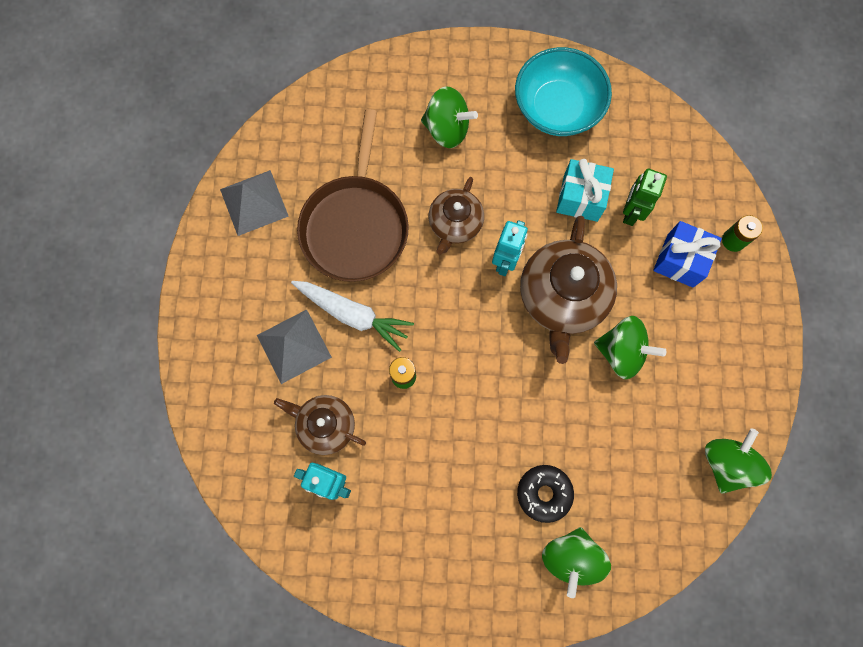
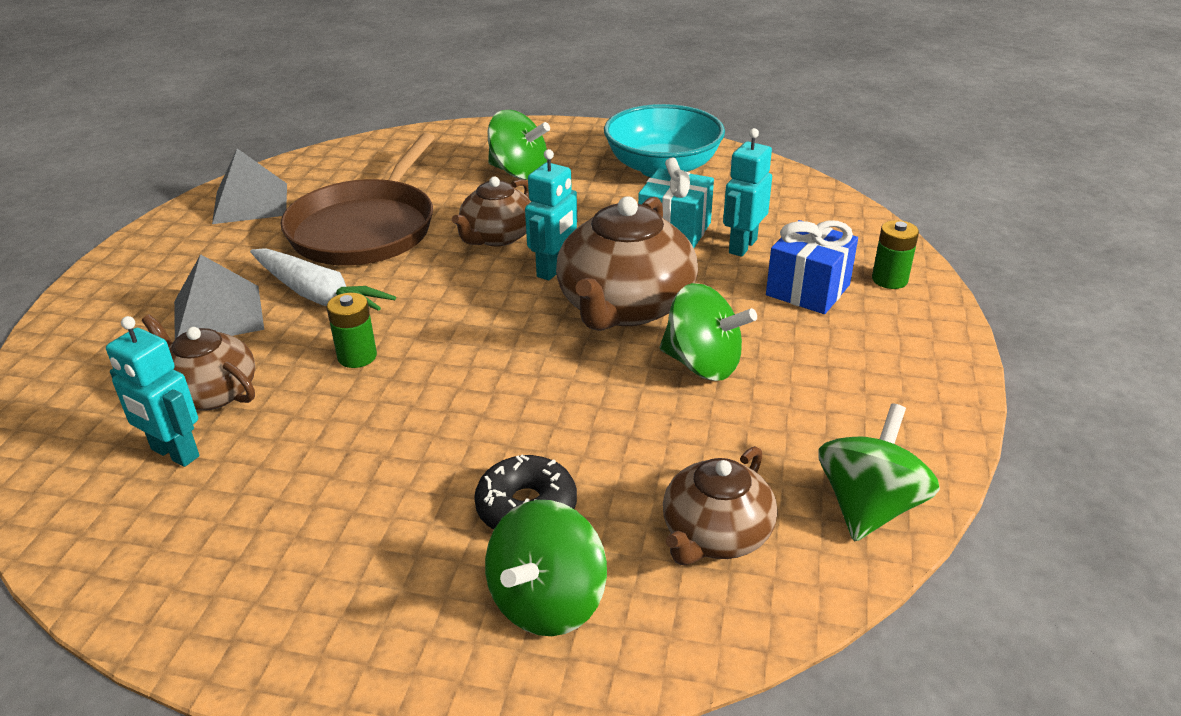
camera: 10 degrees right, 40 degrees down
(631, 212) = (742, 246): green robot -> turquoise robot
(648, 497) = (715, 535): none -> brown teapot

